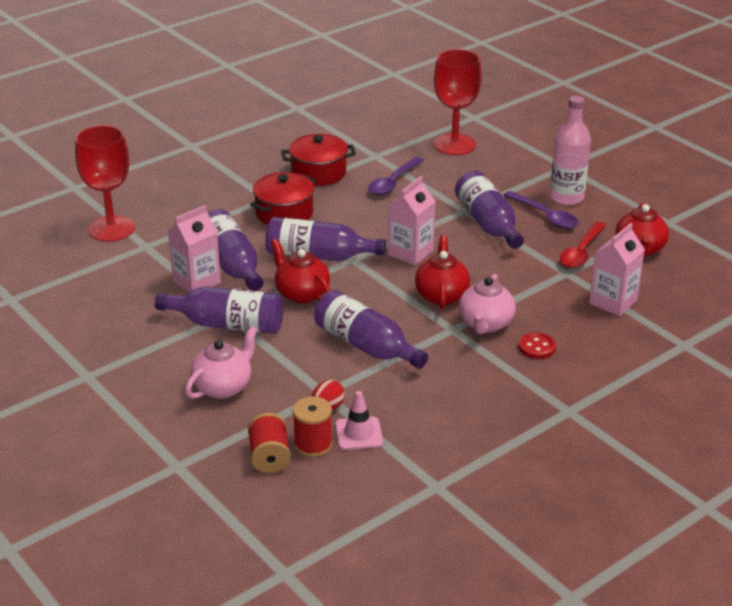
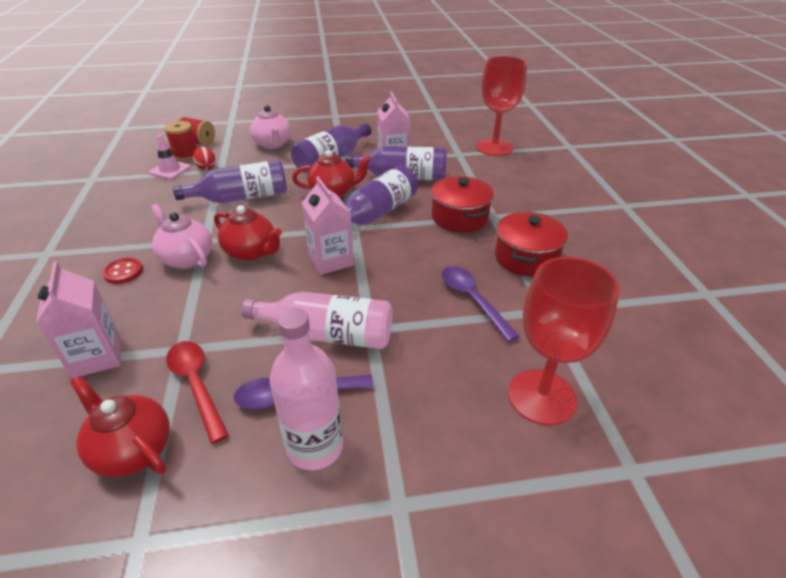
camera: 120 degrees right, 5 degrees up
(488, 223) = (328, 334): purple bottle -> pink bottle

